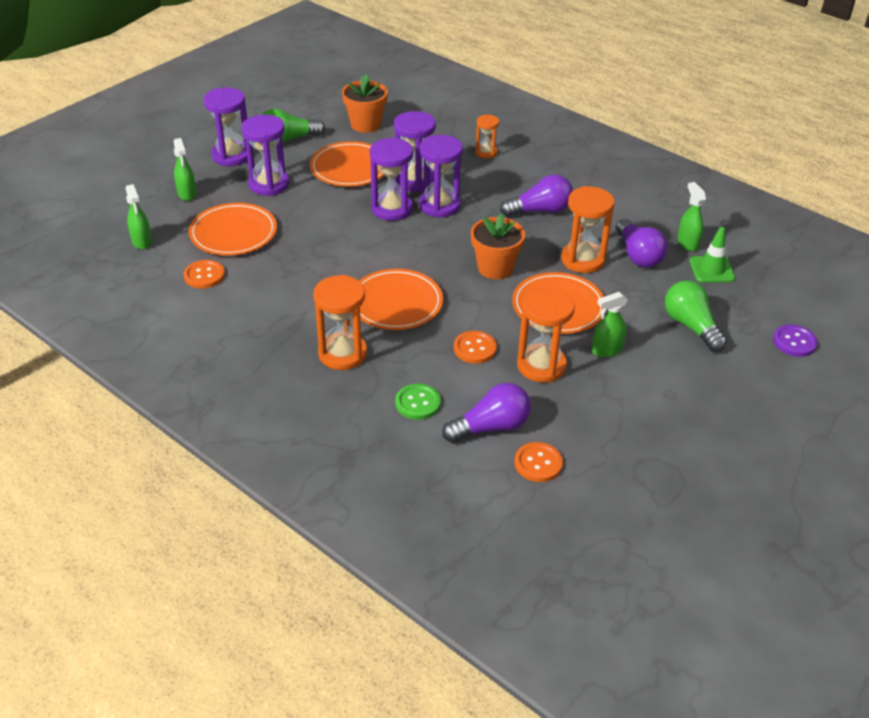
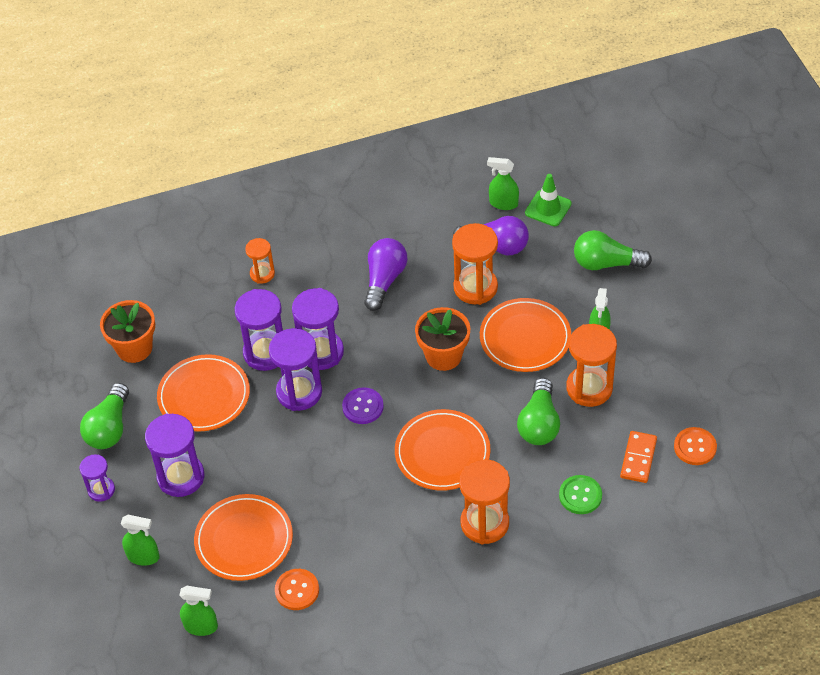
camera: 55 degrees left, 10 degrees up
(231, 156) = (101, 490): purple hourglass -> purple hourglass, size x0.57
(475, 348) = (539, 423): orange button -> green light bulb
(491, 427) = (638, 458): purple light bulb -> orange domino
(794, 342) = (665, 210): purple button -> purple button (363, 407)

